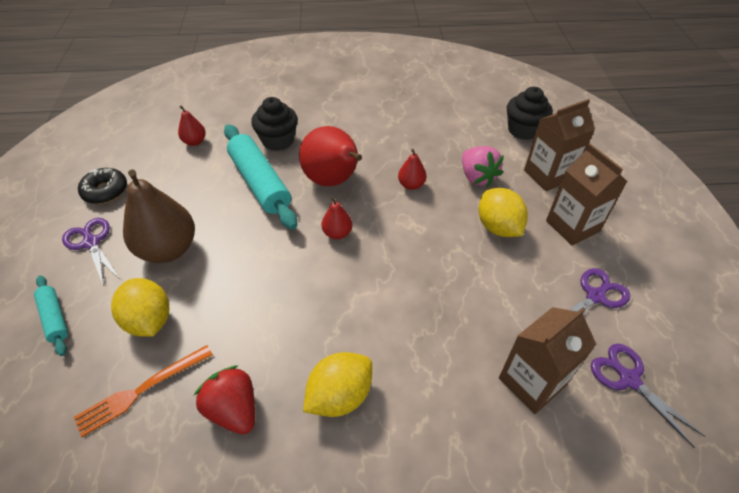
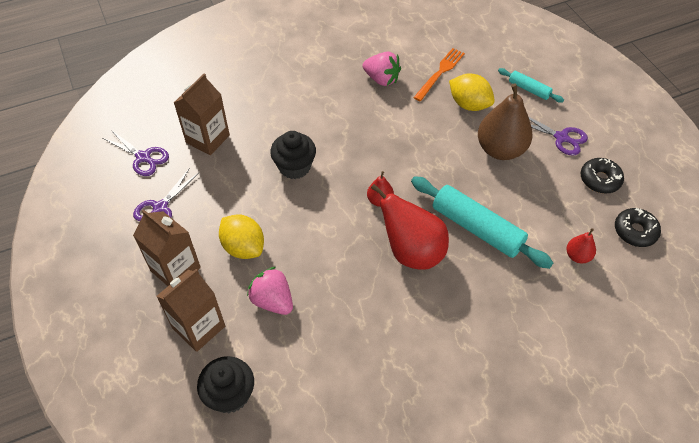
camera: 160 degrees right, 5 degrees up
(128, 145) = (635, 231): none -> black donut
(233, 409) = (381, 79): red strawberry -> pink strawberry
(278, 141) = (497, 285): black cupcake -> black cupcake (294, 167)
(340, 395) = (324, 101): yellow lemon -> none
(411, 185) = (335, 270): red pear -> none

